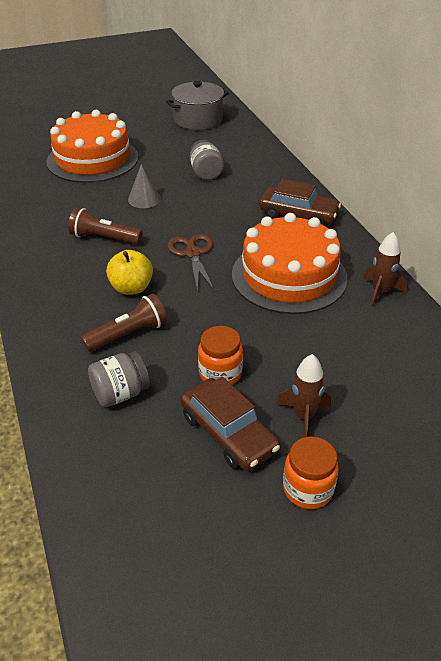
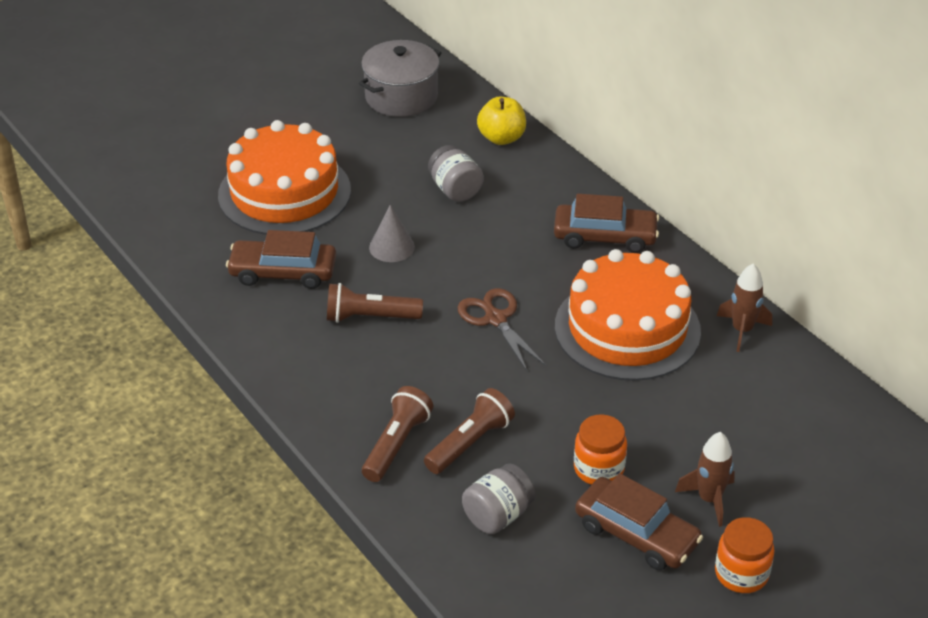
camera: 15 degrees left, 0 degrees up
(63, 203) = (283, 272): none -> brown car
(73, 325) = (396, 444): none -> brown flashlight
(131, 288) = (442, 381): yellow apple -> yellow apple (501, 138)

